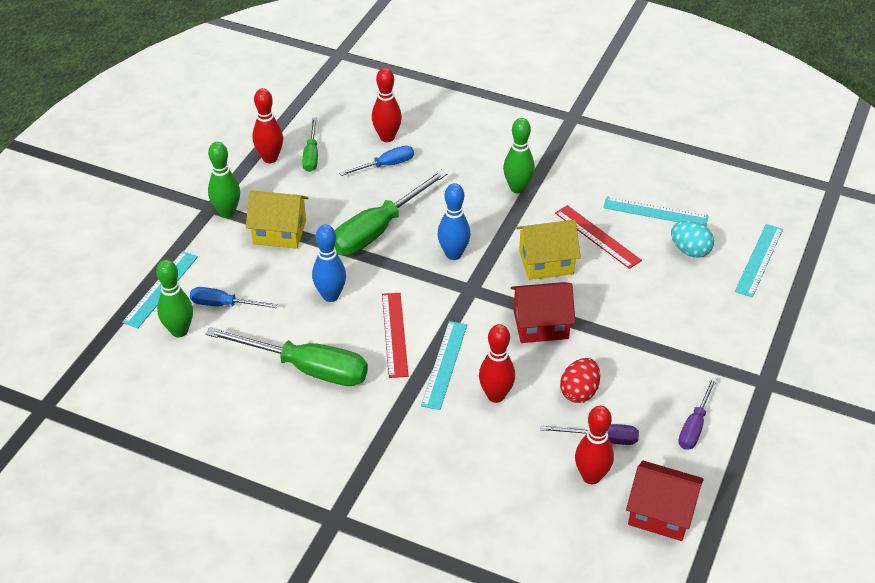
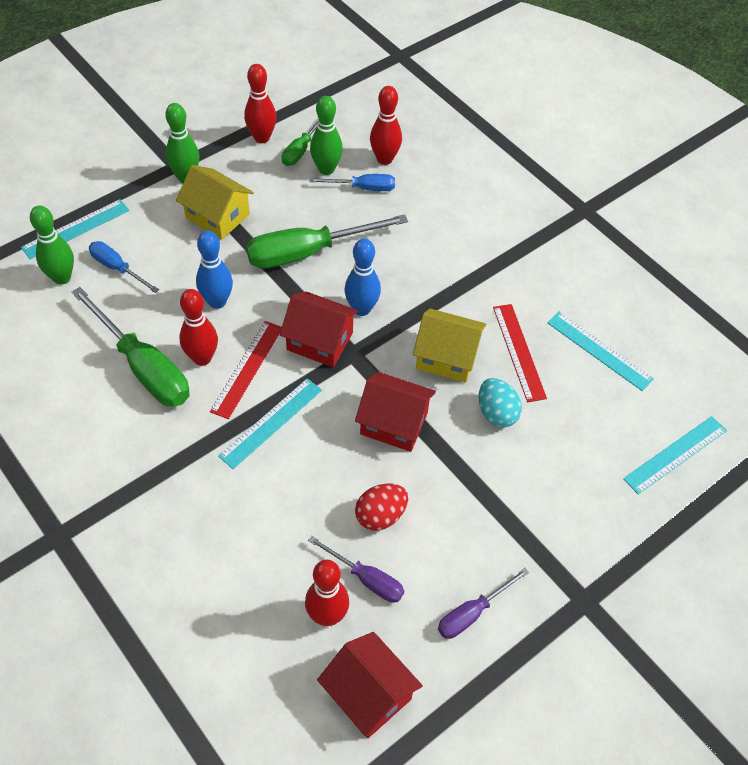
camera: 25 degrees right, 10 degrees up
(438, 291) = (320, 341): none -> red house
(496, 395) = (296, 480): red bowling pin -> red bowling pin (202, 358)
(517, 188) = (474, 264): green bowling pin -> green bowling pin (326, 169)
(690, 251) = (606, 410): turquoise egg -> turquoise egg (496, 413)

